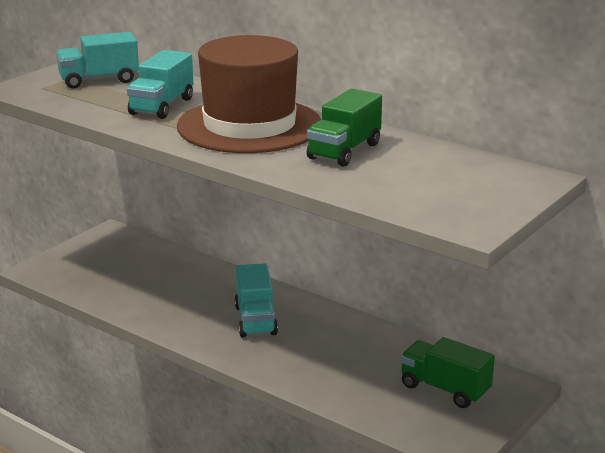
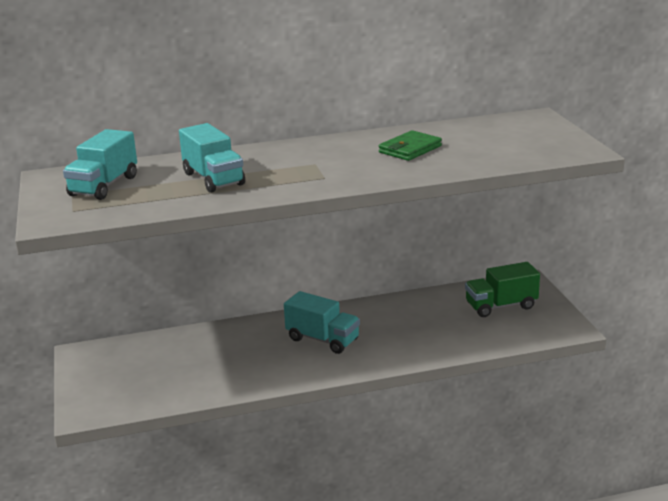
camera: 50 degrees left, 0 degrees up
(249, 126) = (311, 162): brown hat -> none
(344, 151) = (410, 149): green truck -> green wallet

